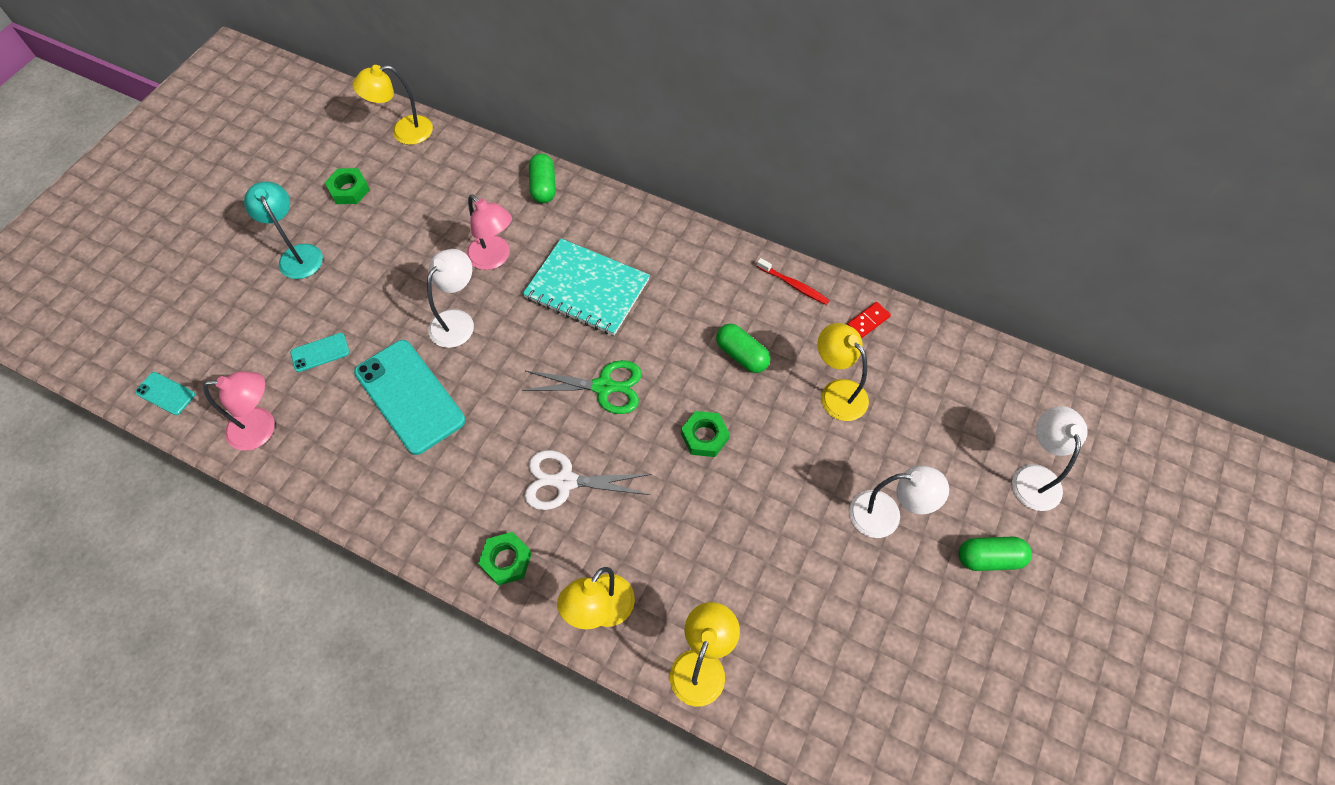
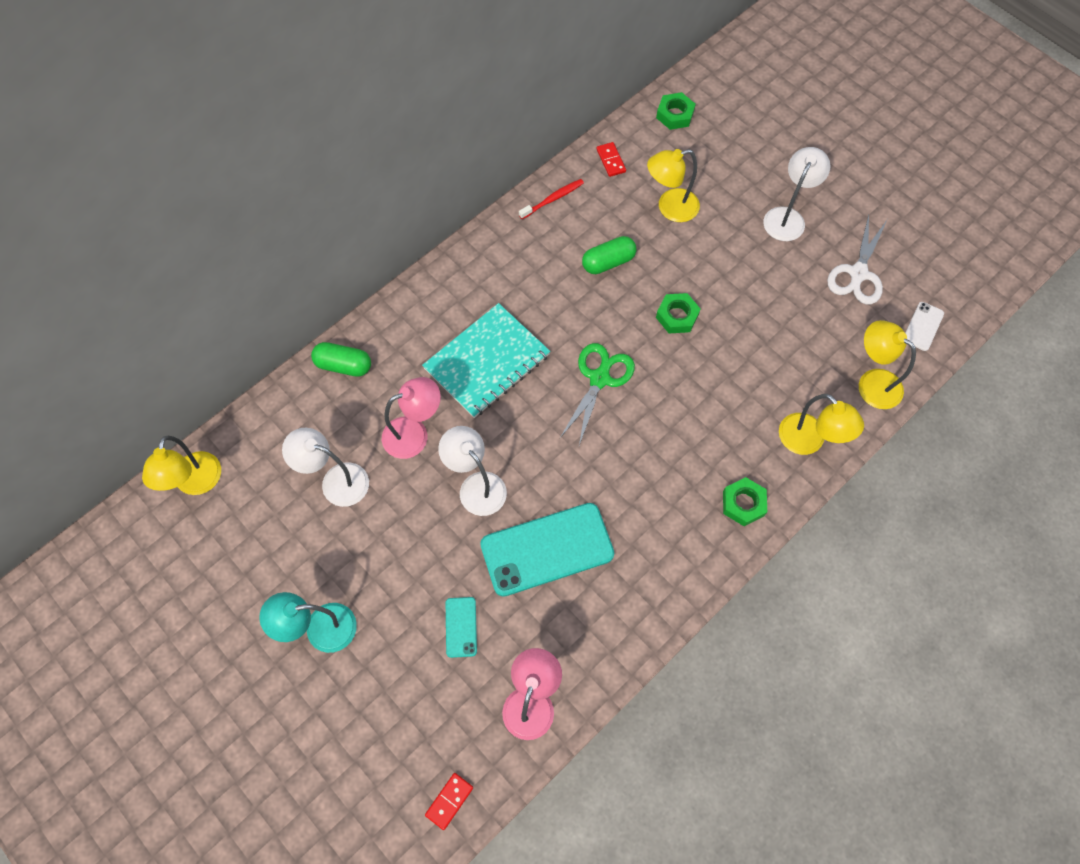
camera: 70 degrees left, 5 degrees up
(165, 393) = (449, 801): turquoise phone -> red domino
(349, 190) = (253, 558): green nut -> green nut (675, 115)
(565, 481) = (683, 436): white scissors -> white scissors (858, 273)
(805, 711) = (923, 326): none -> white phone
(989, 558) = (840, 167): green capsule -> none
(1034, 477) = (785, 113): white lamp -> white lamp (336, 481)

